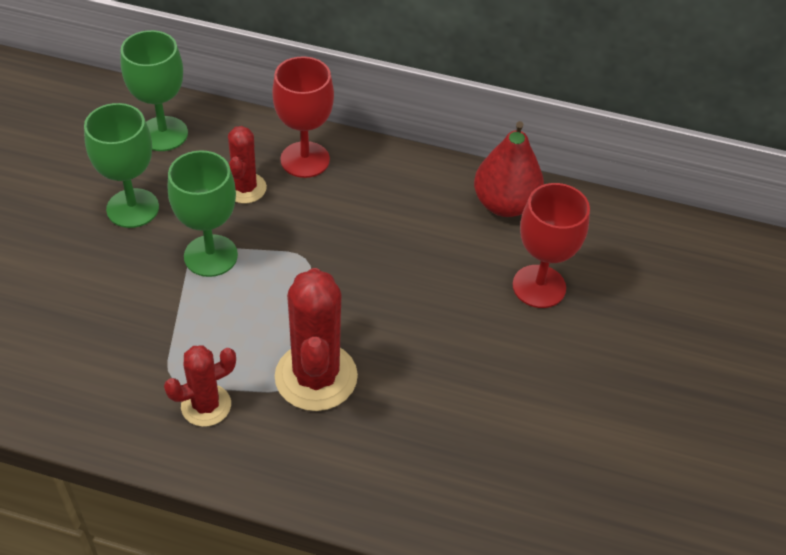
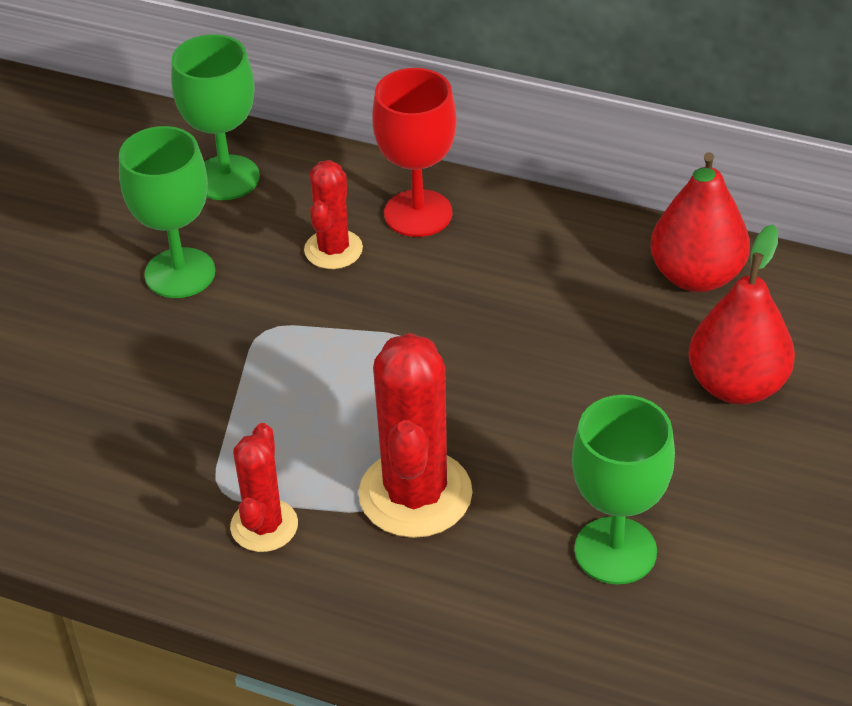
camera: 10 degrees right, 5 degrees down
(206, 405) = (264, 526): red cactus -> red cactus turned 60 degrees counterclockwise
(210, 256) = (281, 336): green goblet -> green goblet (615, 551)
(539, 286) = (737, 385): red goblet -> red pear

